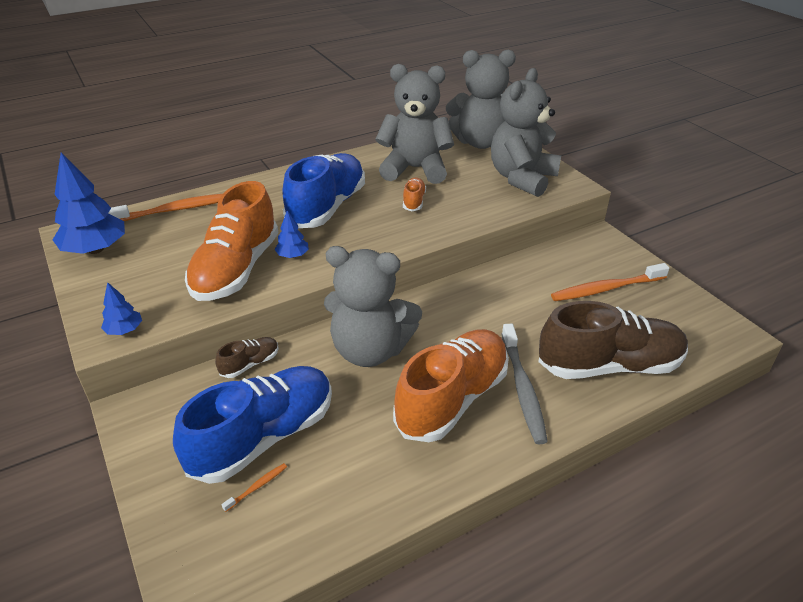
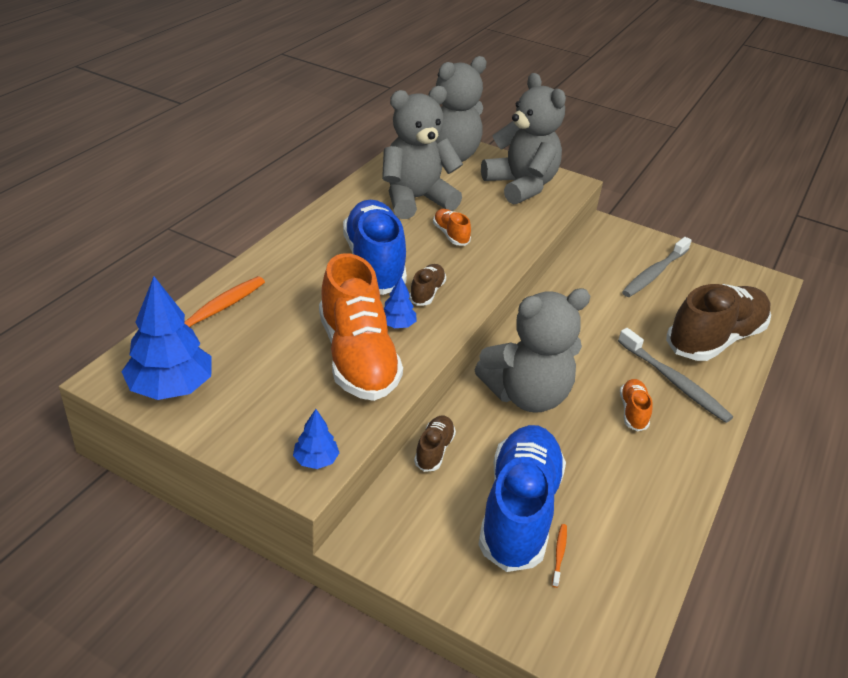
camera: 35 degrees left, 0 degrees up
(343, 239) = (427, 292): none -> brown shoe
(452, 399) = (633, 411): orange shoe -> orange shoe, size x0.44
(522, 178) = (521, 186): grey teddy bear -> grey teddy bear turned 150 degrees clockwise
(606, 289) = (654, 273): orange toothbrush -> grey toothbrush

